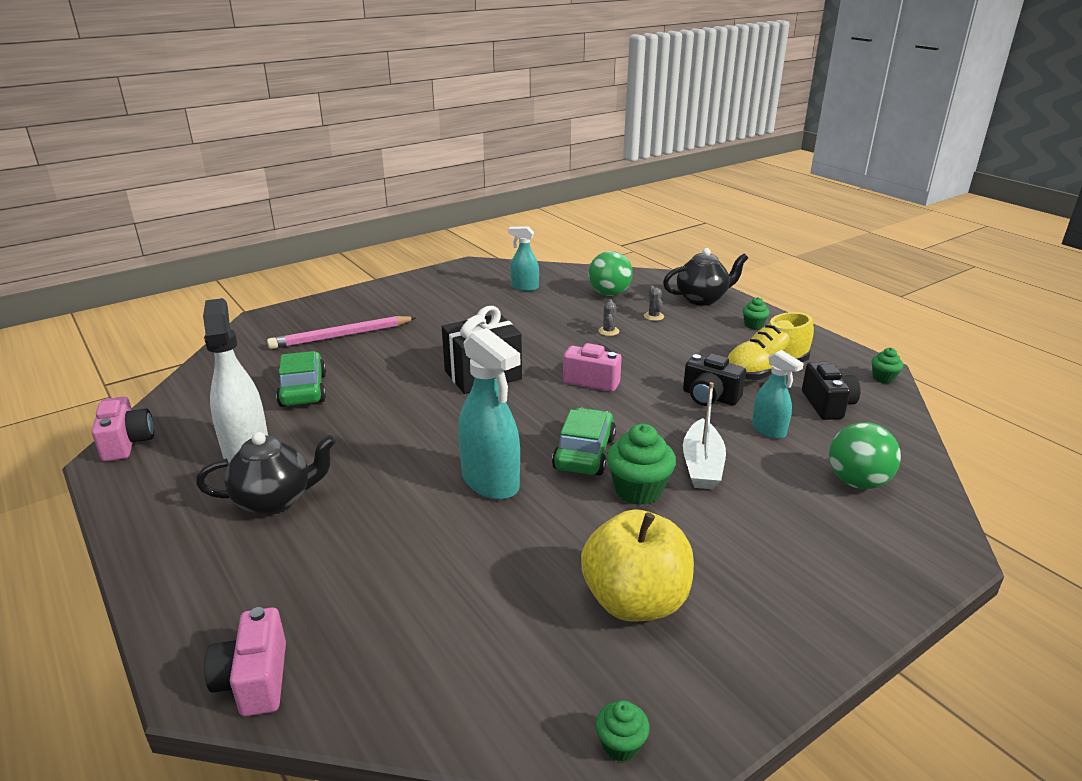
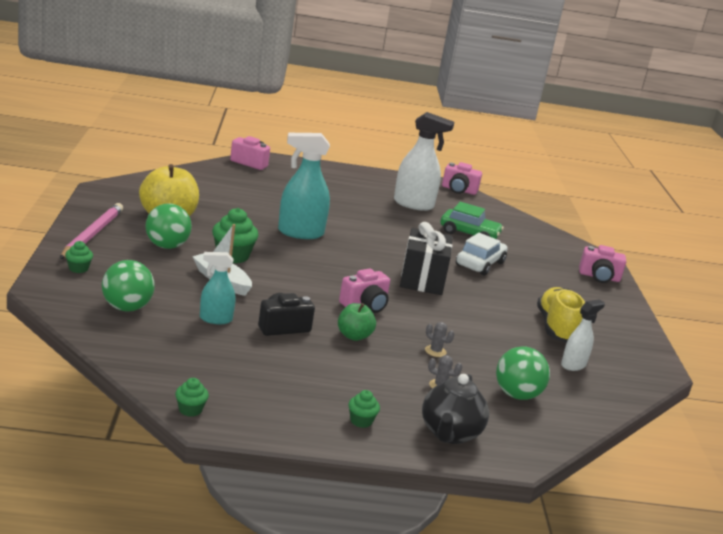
camera: 120 degrees right, 5 degrees down
(275, 500) = (359, 196): black teapot -> none
(319, 310) = (599, 277): none -> pink camera
(341, 336) = (541, 267): pink pencil -> pink pencil (92, 234)
(386, 362) = (480, 264): none -> white car
(524, 287) = (573, 365): turquoise spray bottle -> white spray bottle
(584, 453) = (287, 262): green car -> none
(620, 745) = (119, 186): green cupcake -> green cupcake (78, 268)
(655, 365) = (354, 336): none -> green apple
(706, 546) = (167, 246): none -> green ball
(765, 371) = (281, 369): yellow shoe -> yellow shoe (556, 328)
(827, 405) = (202, 358): black camera -> none

